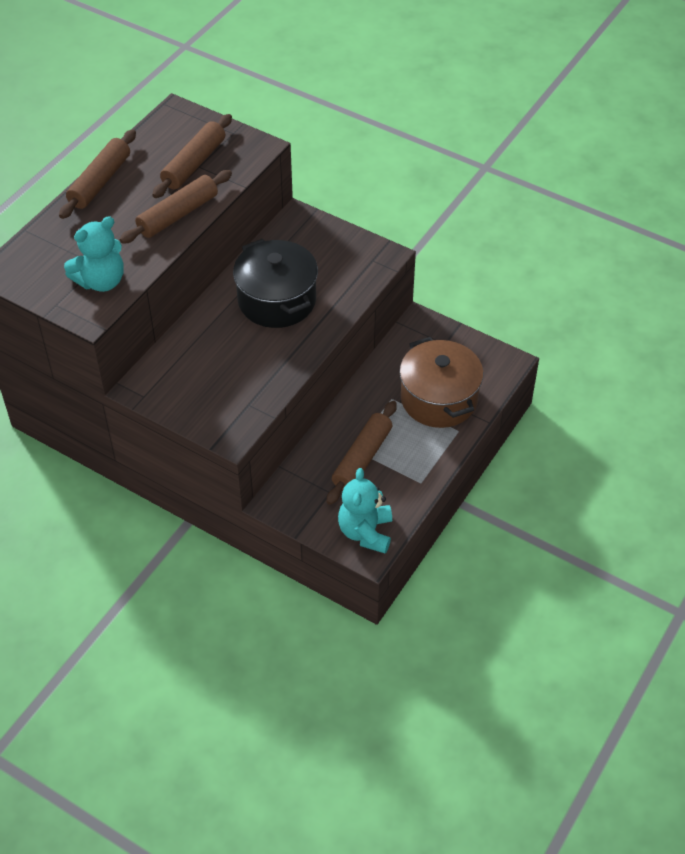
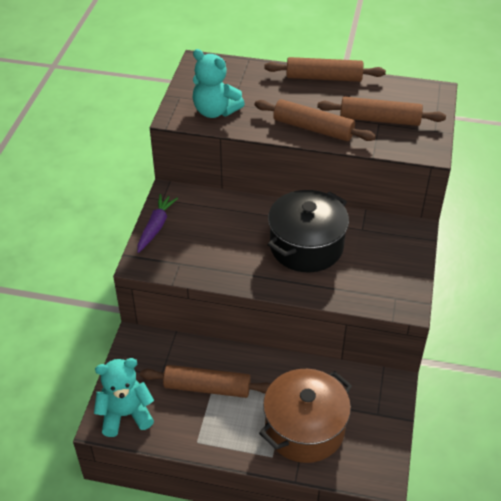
camera: 70 degrees right, 5 degrees down
(184, 411) = (156, 227): none -> purple carrot

